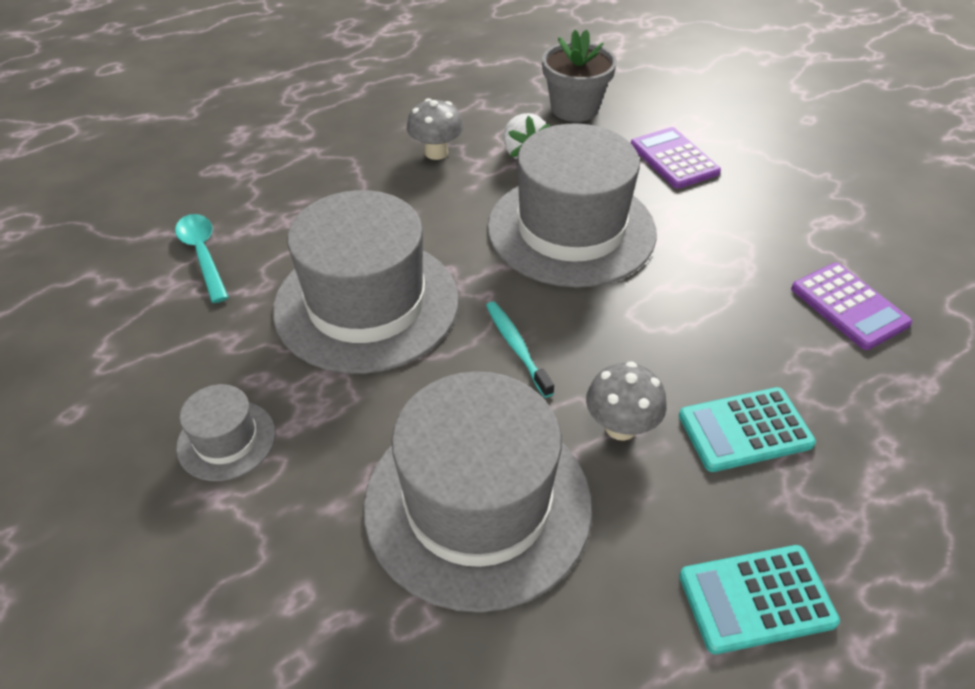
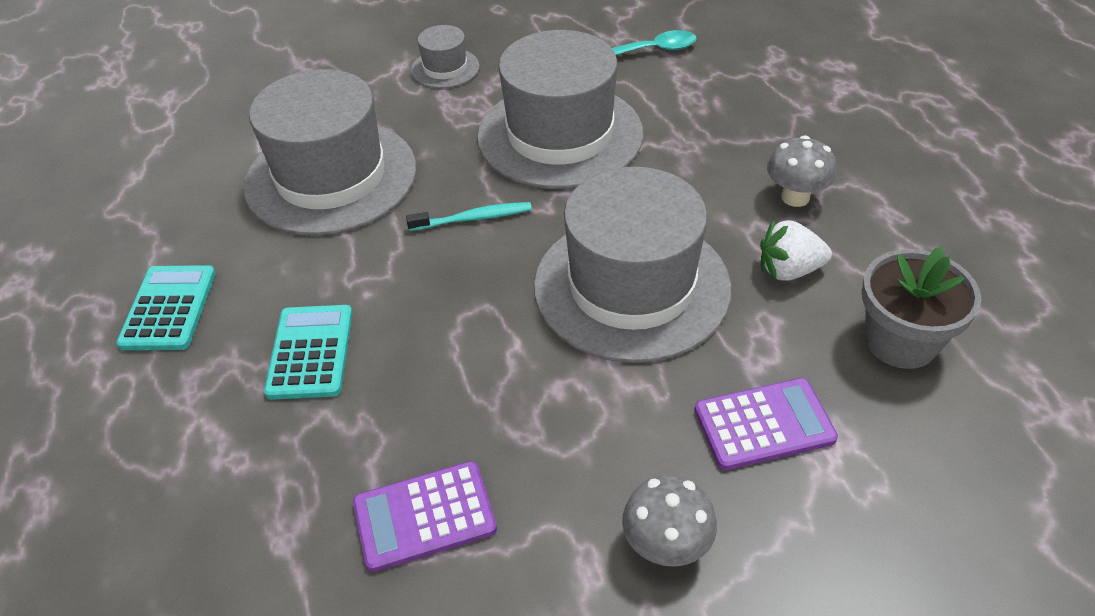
camera: 105 degrees right, 0 degrees up
(620, 427) = (357, 268): grey mushroom -> grey mushroom (666, 546)

